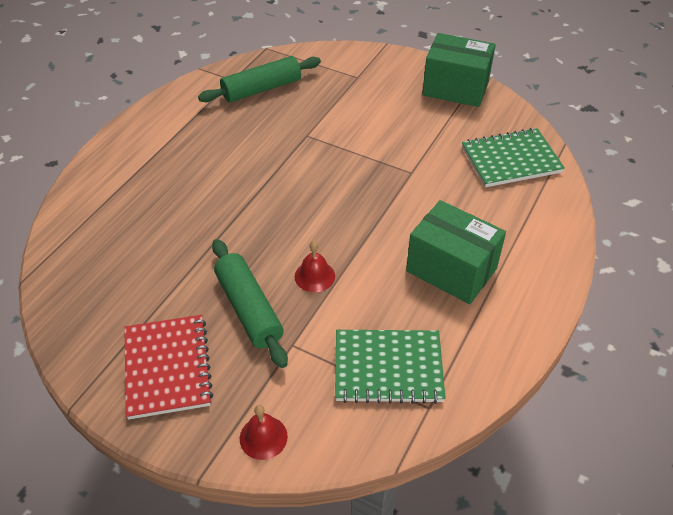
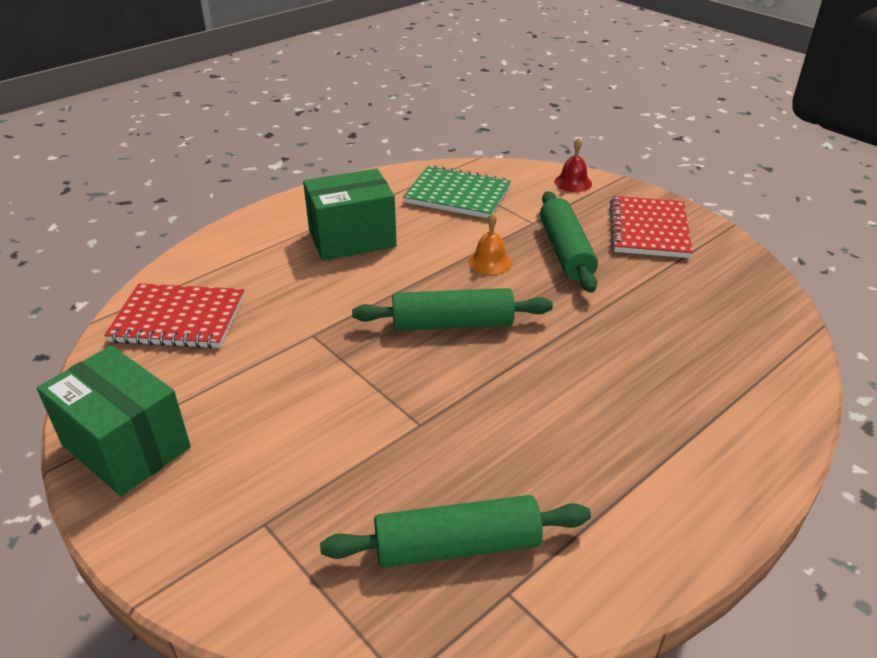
camera: 160 degrees left, 10 degrees down
(314, 276) = (490, 261): red bell -> orange bell
(318, 205) = (452, 324): none -> green rolling pin
(451, 270) = (352, 239): green box -> green box turned 75 degrees counterclockwise
(511, 160) = (178, 319): green notebook -> red notebook

